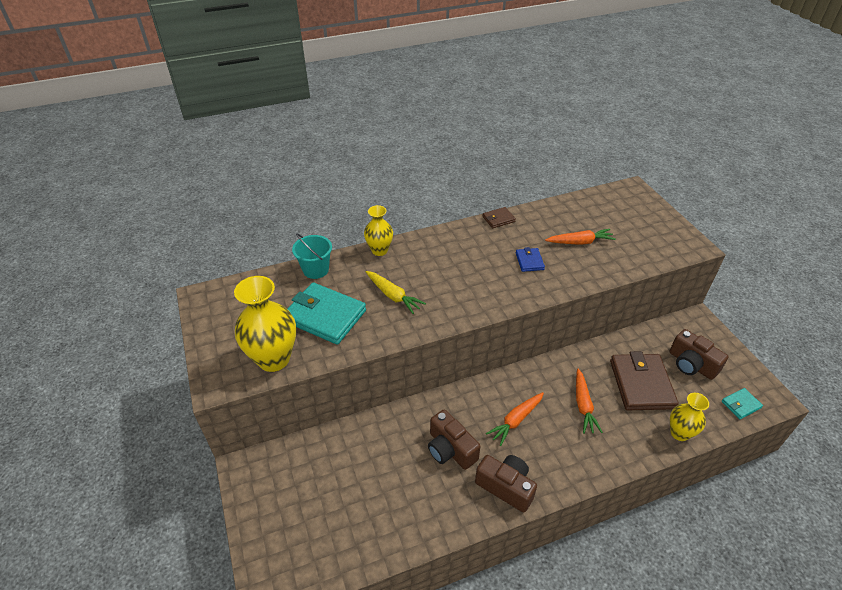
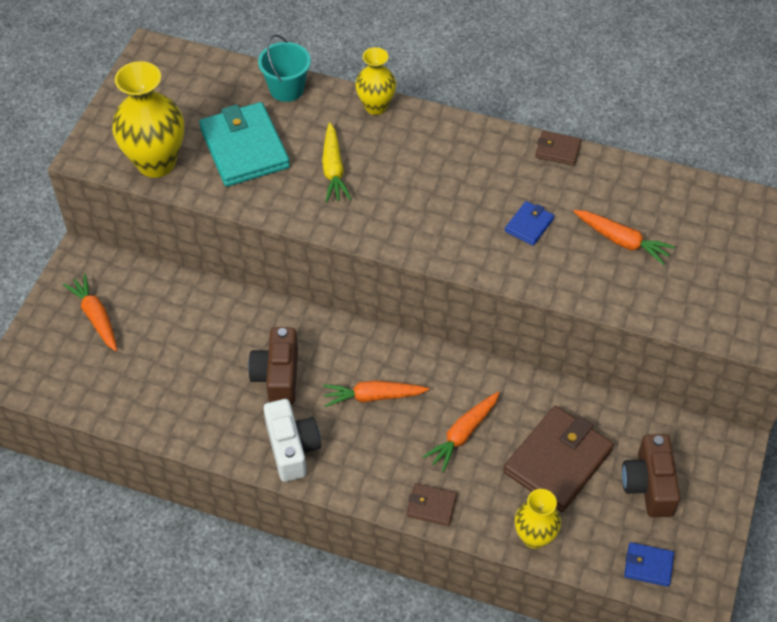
camera: 40 degrees right, 10 degrees up
(292, 500) = (96, 317): none -> orange carrot
(506, 487) = (292, 448): brown camera -> white camera
(615, 458) = (431, 506): none -> brown wallet
(741, 405) = (648, 566): turquoise wallet -> blue wallet

